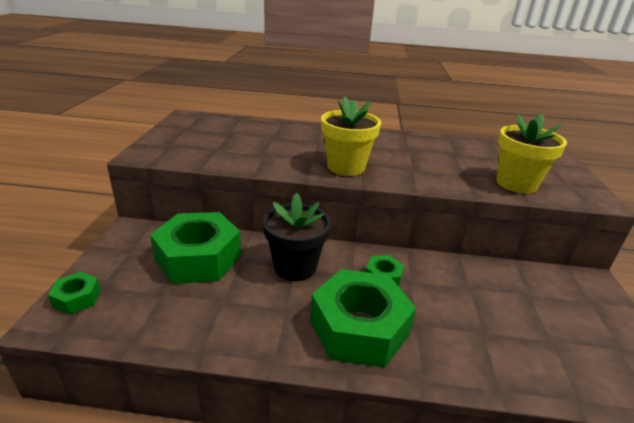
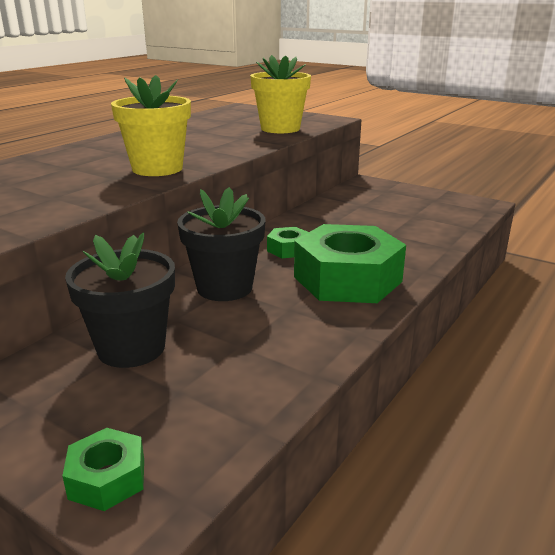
camera: 60 degrees left, 5 degrees down
(198, 258) = (131, 348): green nut -> black flower pot

